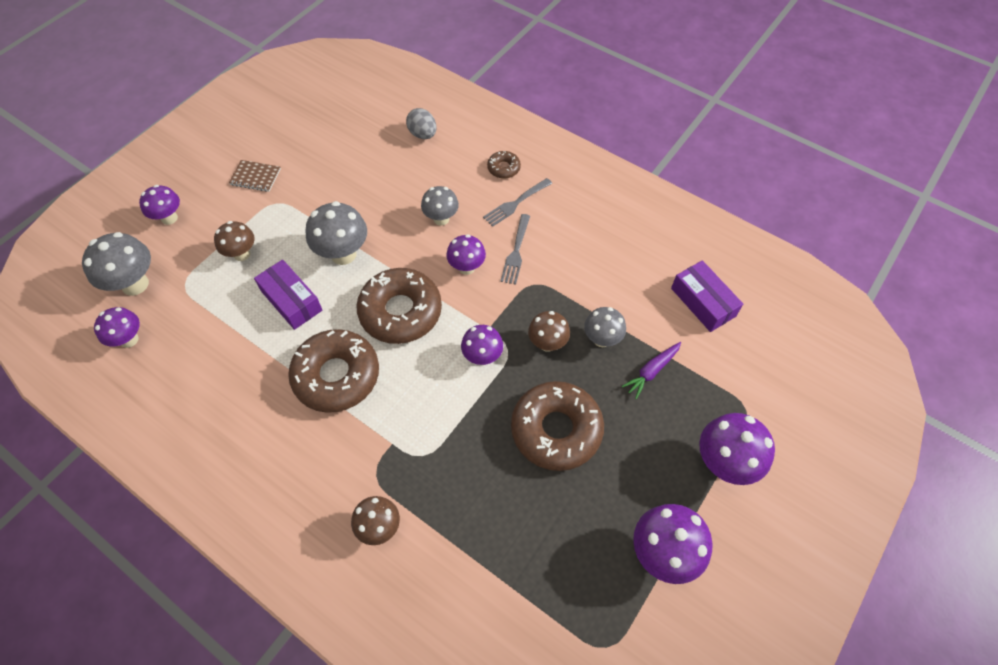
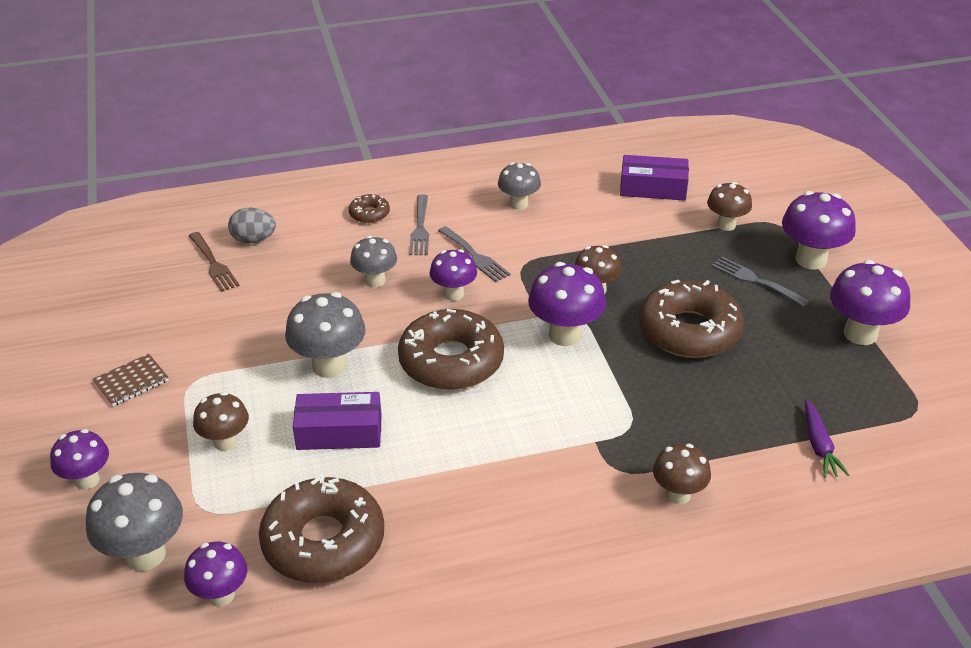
camera: 50 degrees left, 20 degrees down
(336, 376) = (474, 443): brown donut -> brown donut (323, 541)
(383, 134) = (213, 264): none -> brown fork
(482, 357) = (565, 335): purple mushroom -> purple mushroom, size x1.55
(602, 339) = (627, 258): grey mushroom -> grey mushroom (519, 204)
(651, 371) = (689, 249): purple carrot -> purple carrot (819, 446)
(657, 439) = (756, 281): none -> grey fork
(707, 377) = (726, 225): none -> brown mushroom

